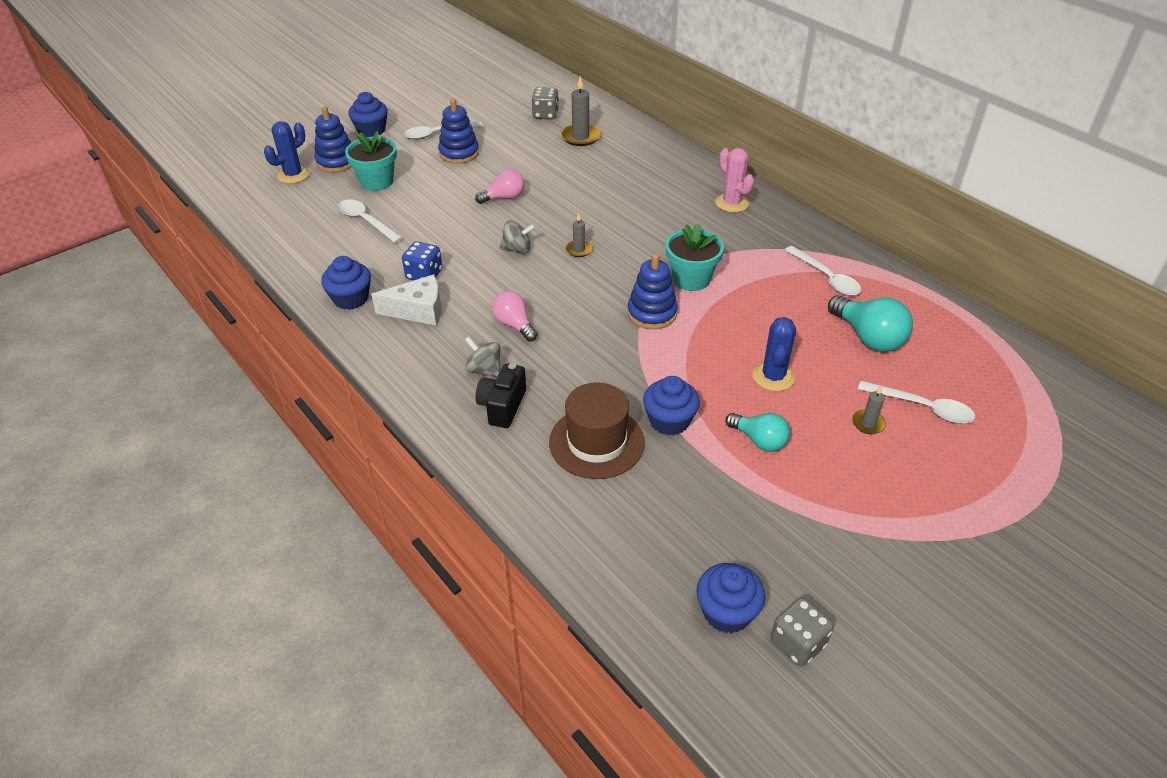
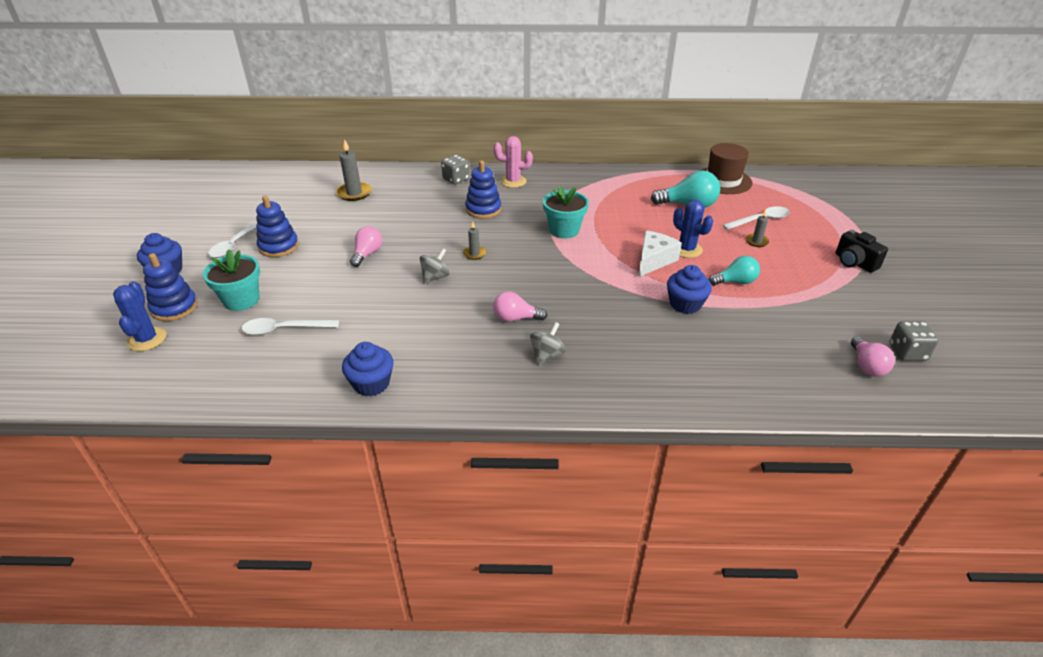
camera: 50 degrees left, 5 degrees down
(418, 310) = (437, 355): white cheese -> white cheese (654, 260)
(424, 275) = (399, 332): blue dice -> none
(484, 370) = (547, 355): grey spinning top -> grey spinning top turned 135 degrees clockwise
(502, 406) = (595, 365): black camera -> black camera (854, 262)
(545, 115) = (303, 192): grey dice -> grey dice (456, 179)
(596, 442) = (675, 342): brown hat -> brown hat (723, 180)
(652, 313) = (577, 260): blue stacking toy -> blue stacking toy (483, 209)
(726, 612) = (866, 366): blue cupcake -> pink light bulb
(826, 278) = (623, 190): white spoon -> none

